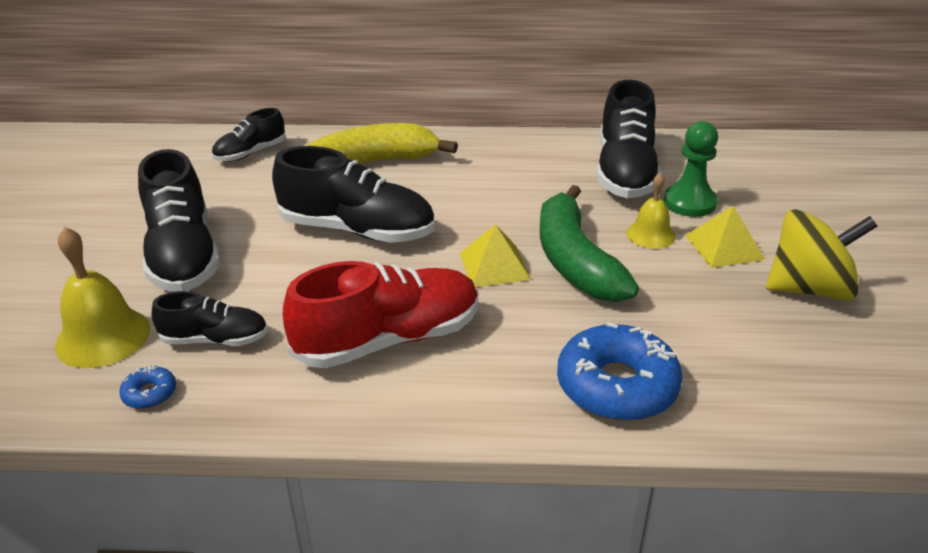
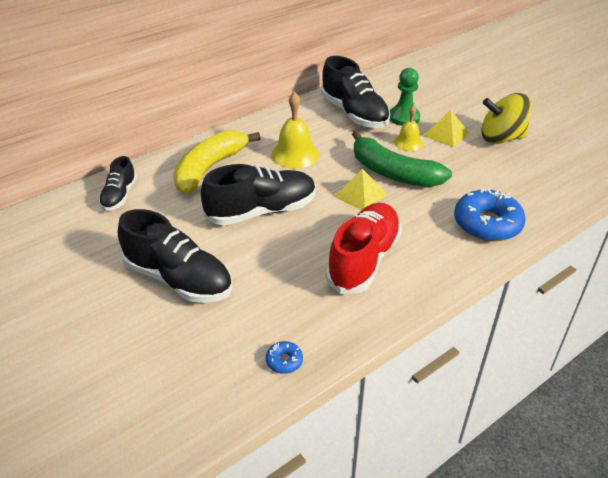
camera: 40 degrees left, 5 degrees up
(103, 337) = (205, 351): yellow bell -> yellow bell (295, 154)
(215, 339) = (275, 312): black shoe -> none
(809, 289) = (501, 138): yellow spinning top -> yellow spinning top turned 135 degrees counterclockwise

